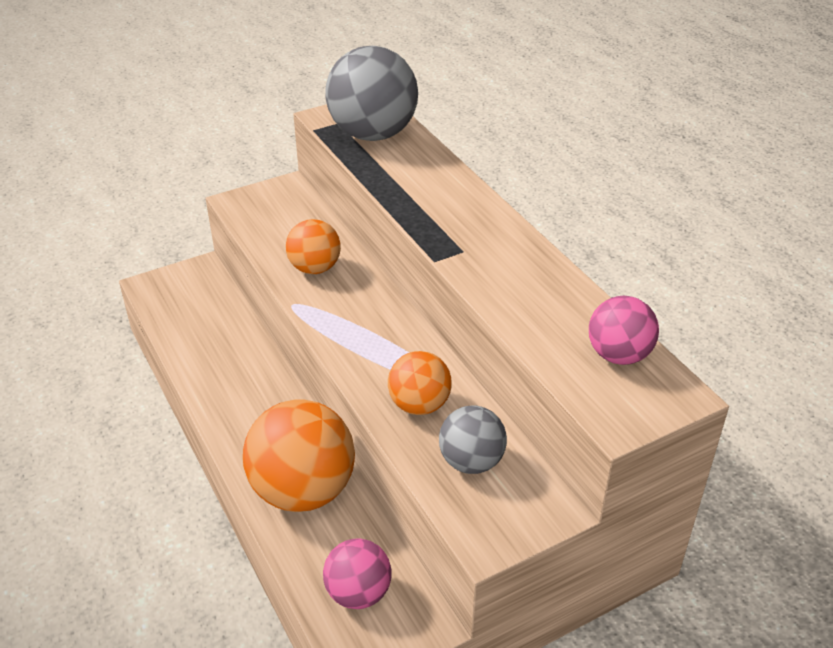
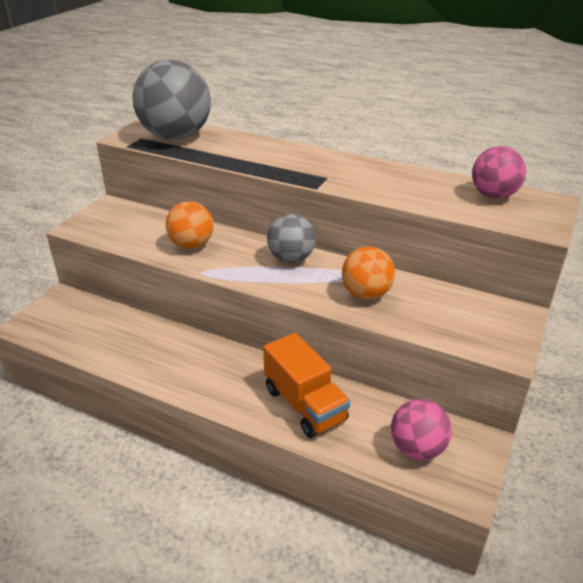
camera: 35 degrees left, 5 degrees down
(303, 490) = (304, 404): orange ball -> orange truck
(471, 461) = (439, 310): grey ball -> grey ball (291, 259)

